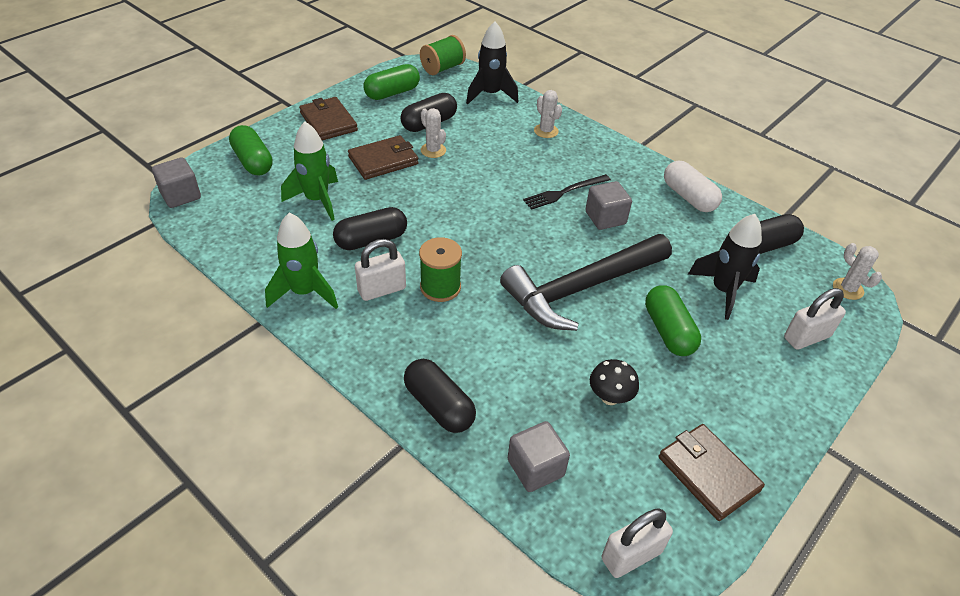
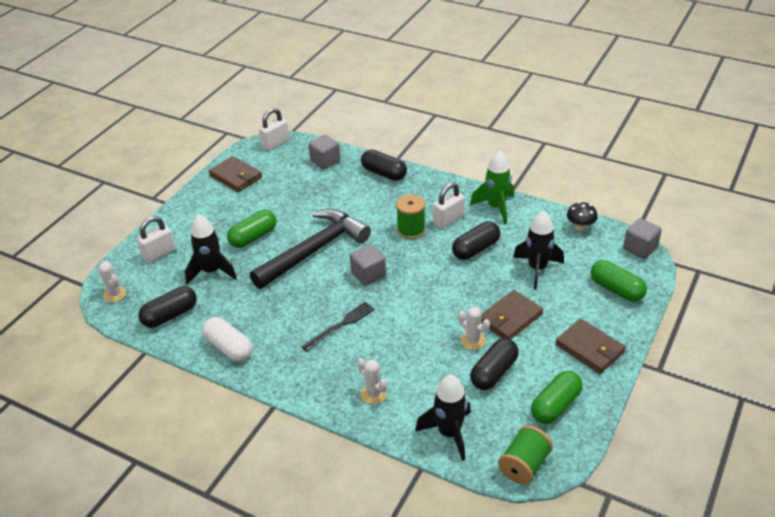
camera: 170 degrees right, 5 degrees down
(317, 200) = (537, 269): green rocket -> black rocket
(605, 218) = (302, 309): grey cube -> grey cube (368, 275)
(609, 397) = (289, 196): black mushroom -> black mushroom (580, 227)
(668, 331) = (253, 237): green capsule -> green capsule turned 75 degrees clockwise

